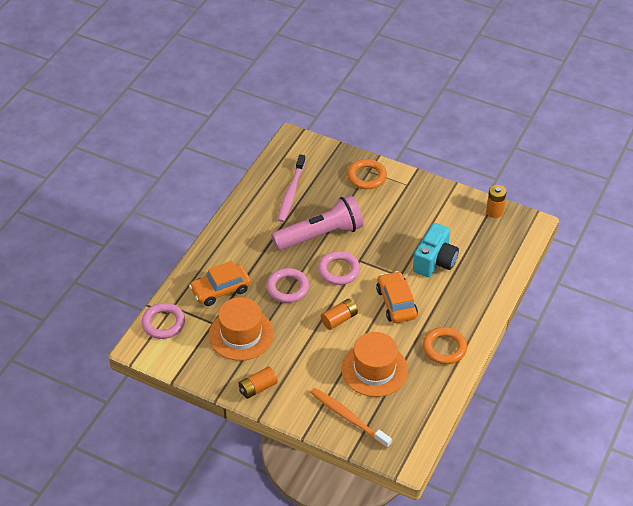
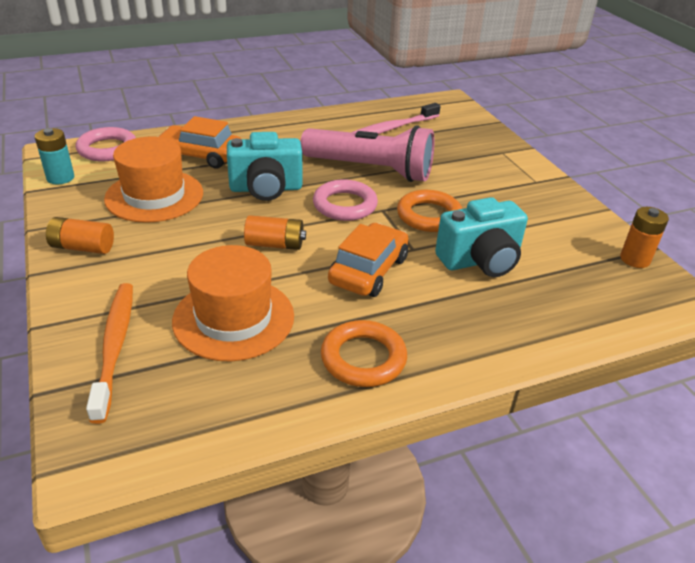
camera: 40 degrees right, 10 degrees down
(174, 360) = (60, 178): none -> turquoise battery
(287, 288) = (266, 189): pink ring -> turquoise camera
(366, 176) = (493, 155): orange ring -> orange ring (429, 216)

